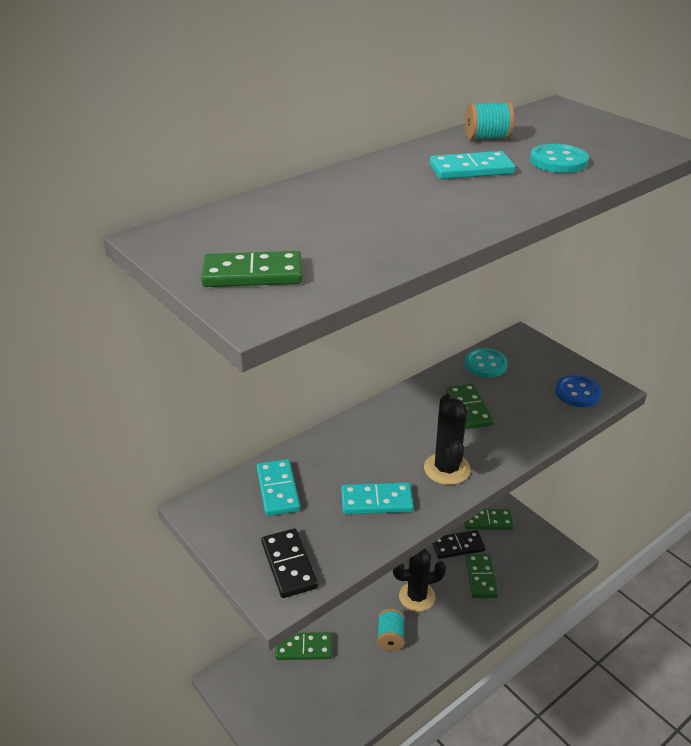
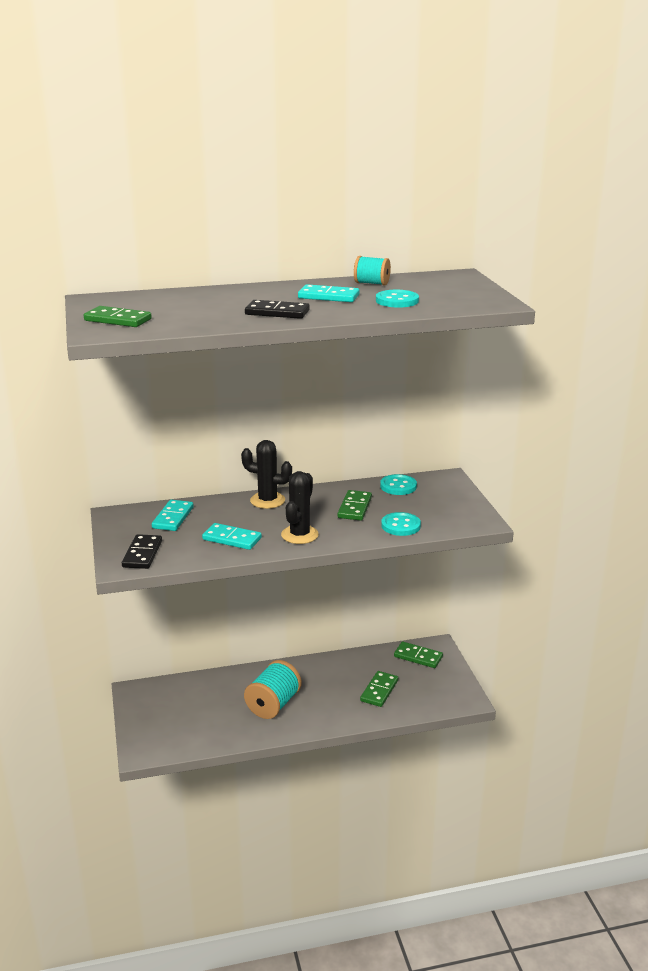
camera: 25 degrees right, 10 degrees down
(303, 648) = (203, 690): green domino -> none
(390, 637) = (273, 704): turquoise spool -> turquoise spool, size x1.71
(417, 596) = (315, 687): black cactus -> black cactus (267, 500)
(458, 546) = (377, 665): black domino -> black domino (277, 312)
(538, 420) = (400, 526): none -> turquoise button
(577, 393) = (453, 518): blue button -> none

